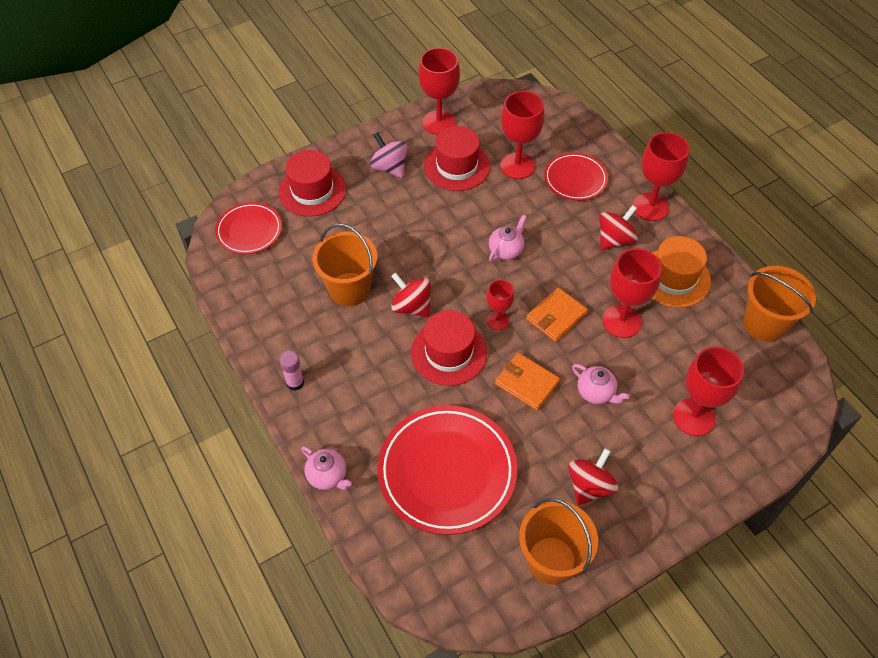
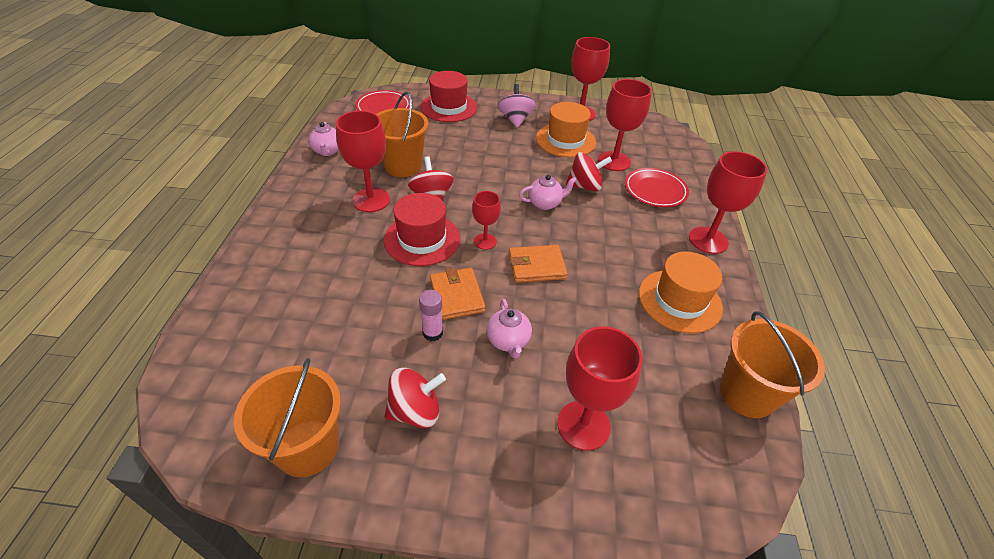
camera: 35 degrees right, 10 degrees down
(295, 383) = (298, 194): pink glue stick -> pink glue stick (433, 333)
(328, 476) = (238, 260): pink teapot -> pink teapot (327, 151)
(447, 472) = (318, 315): red plate -> none
(457, 166) = (565, 140): red hat -> orange hat
(615, 239) = (649, 244): red spinning top -> red spinning top (585, 186)
(621, 321) = (592, 303): red goblet -> red goblet (371, 200)

